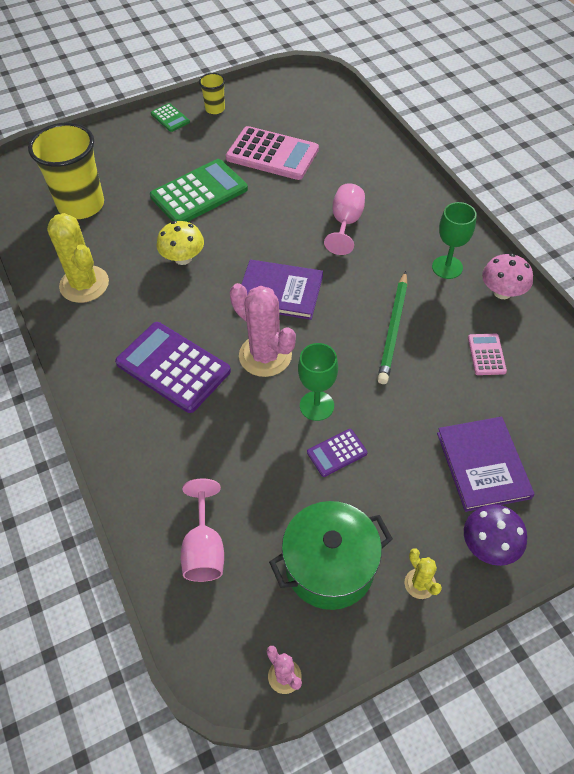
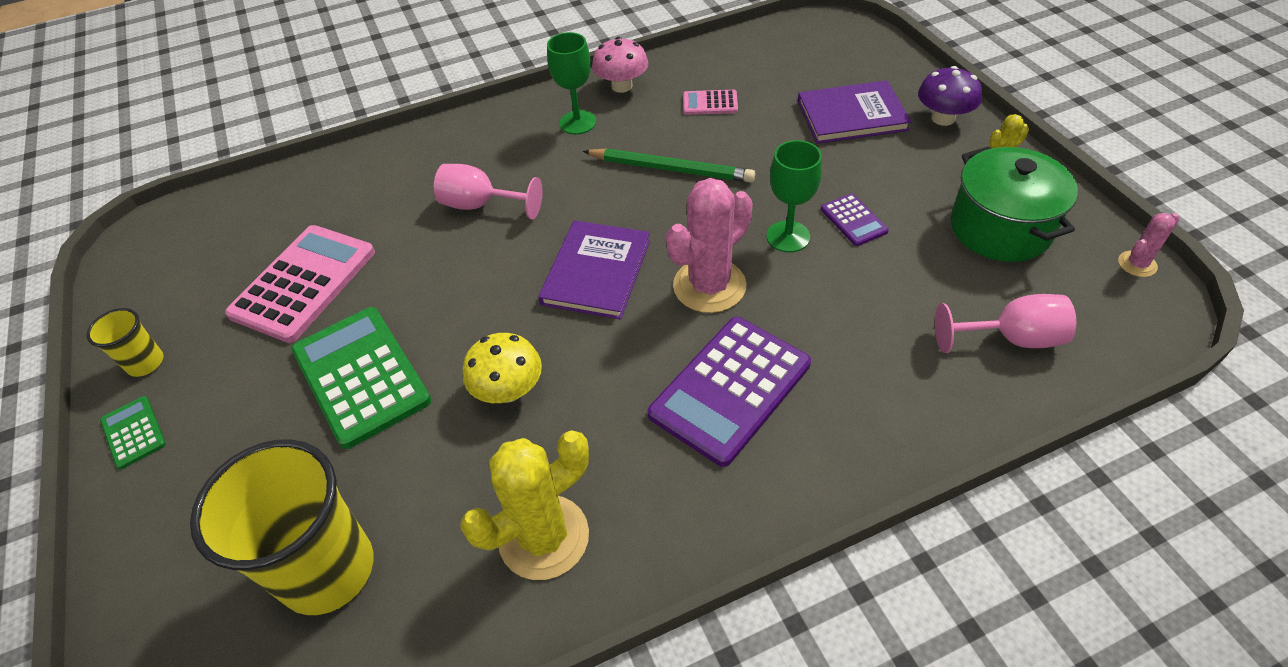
camera: 85 degrees left, 5 degrees down
(170, 118) = (133, 432): green calculator -> green calculator turned 90 degrees counterclockwise

